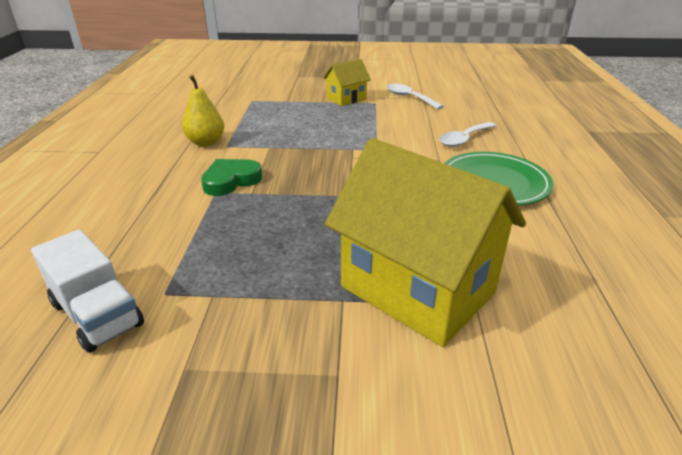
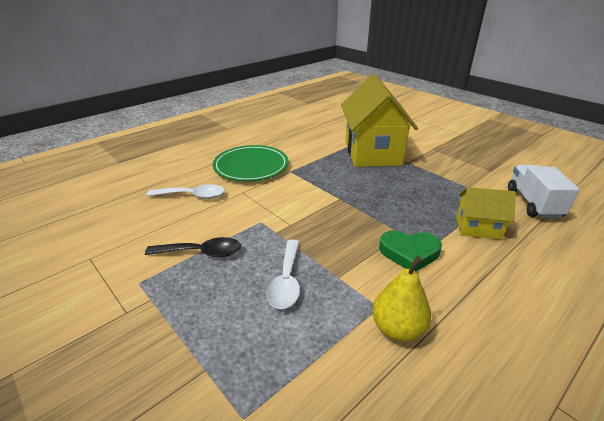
camera: 135 degrees left, 0 degrees up
(346, 99) = (144, 314): yellow house -> yellow house (478, 228)
(374, 121) = (201, 252): none -> black spoon
(409, 98) = (98, 267): white spoon -> white spoon (286, 281)

